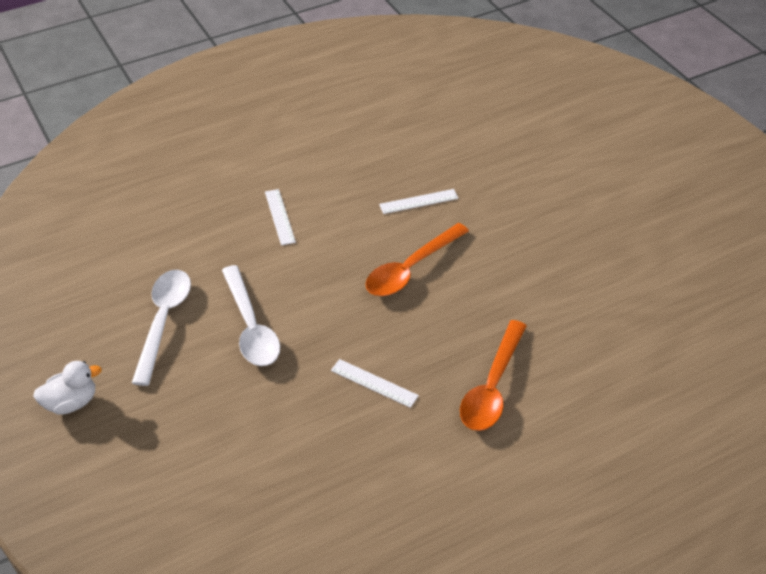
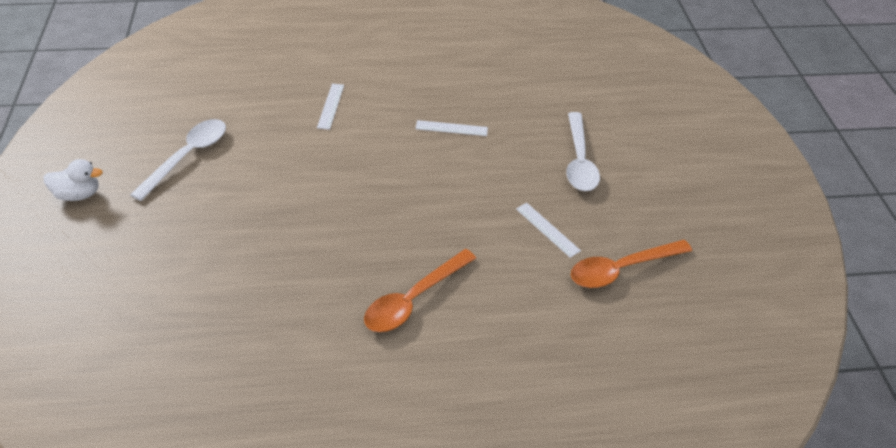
camera: 20 degrees right, 0 degrees up
(251, 326) = (250, 183): white spoon -> white spoon (579, 161)
(374, 383) = (316, 261): white ruler -> white ruler (547, 229)
(411, 268) = (409, 179): orange spoon -> orange spoon (621, 269)

